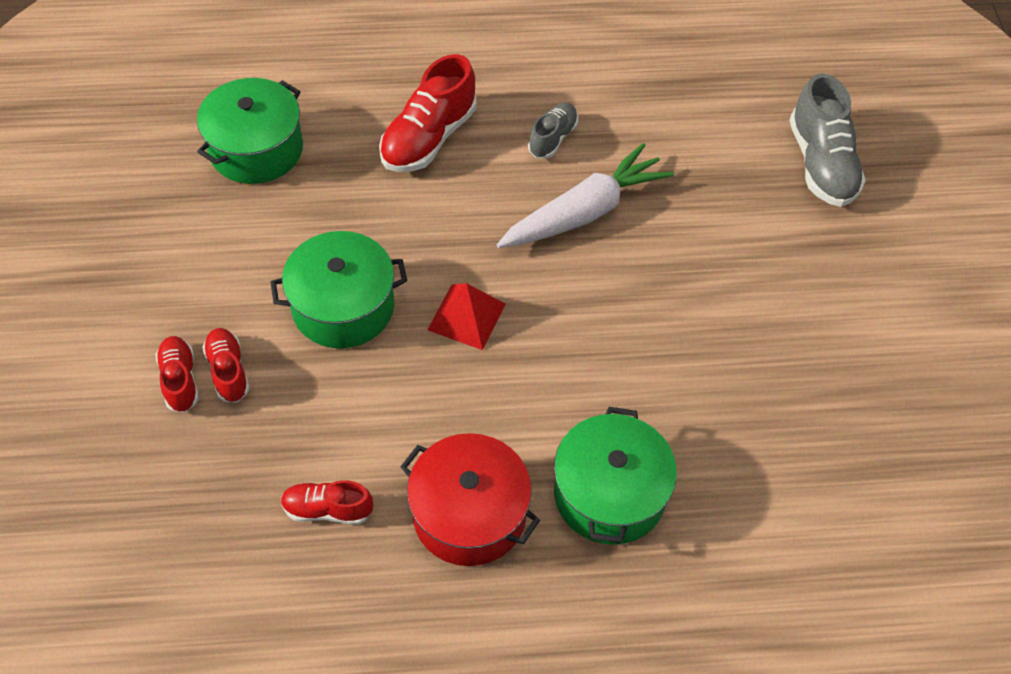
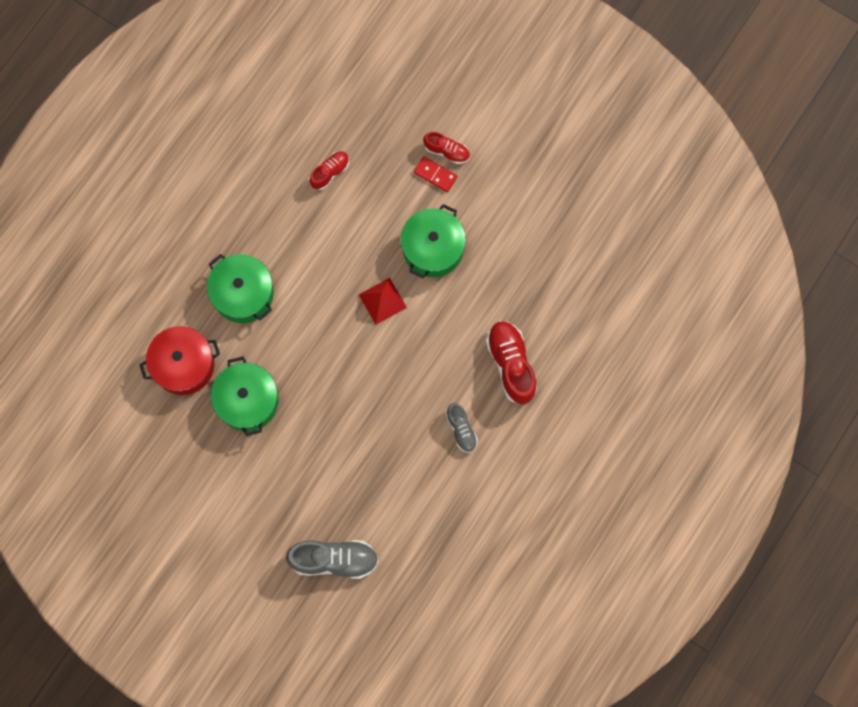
camera: 130 degrees right, 20 degrees up
(228, 371) = (435, 174): red shoe -> red domino
(256, 149) = (570, 271): green pot -> green pot (247, 401)
(469, 514) = (281, 228): red pot -> red pot (183, 365)
(584, 212) = (400, 407): white carrot -> none
(821, 164) = (334, 560): grey shoe -> grey shoe turned 150 degrees clockwise

